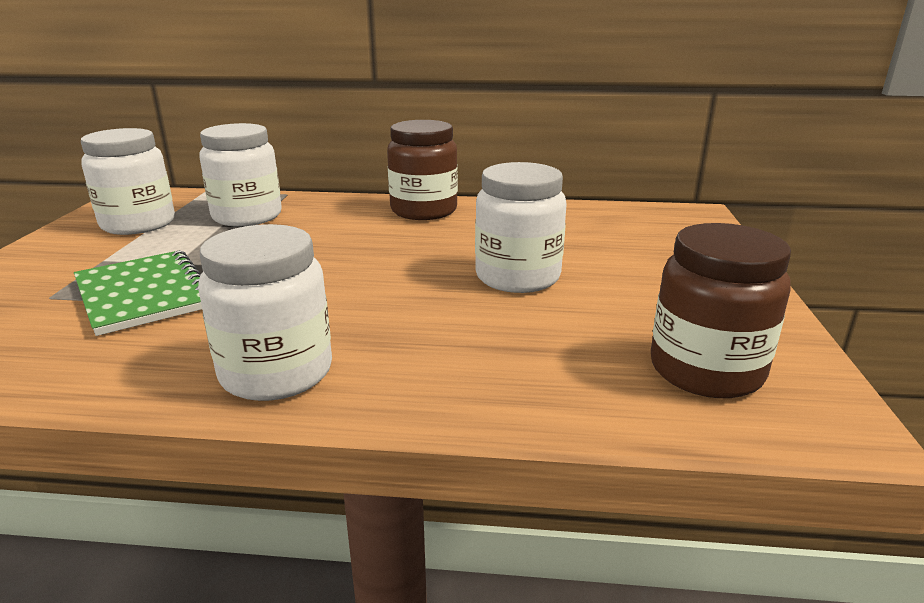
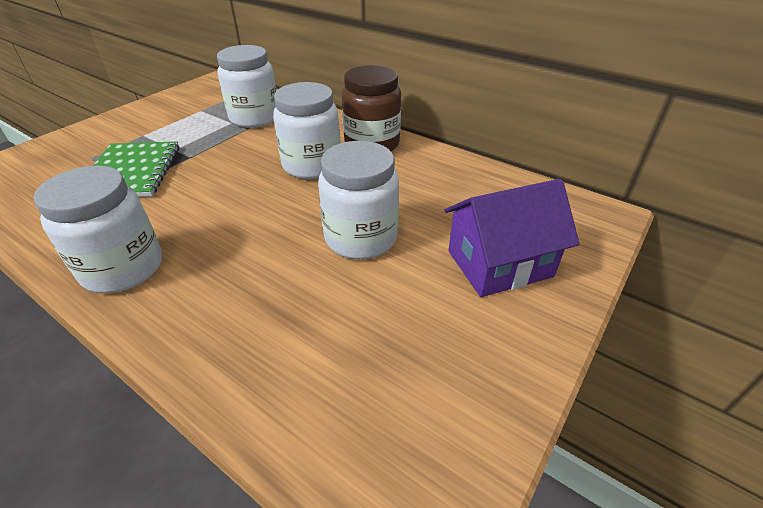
camera: 30 degrees right, 15 degrees up
(138, 224) = (190, 108): white jar -> white jar (312, 165)
(662, 261) = (499, 263): none -> purple house
(706, 370) = (387, 405): brown jar -> none

